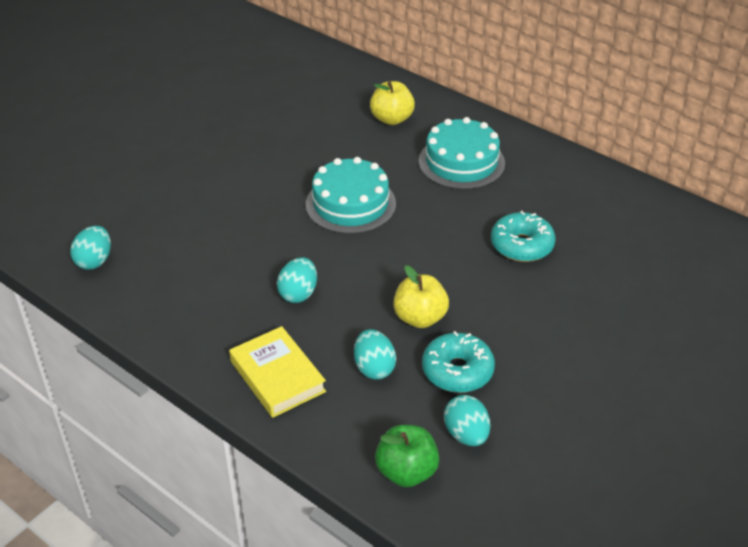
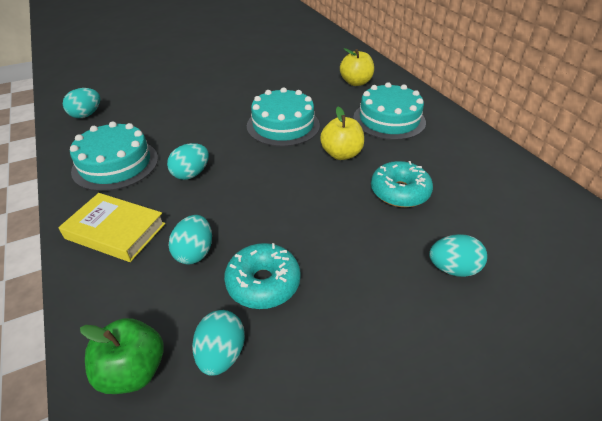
camera: 25 degrees right, 0 degrees up
(202, 310) = (115, 164): none -> turquoise cake
(277, 376) = (115, 231): yellow book -> yellow book turned 60 degrees counterclockwise
(420, 318) = (267, 223): yellow apple -> yellow apple (341, 154)
(605, 303) = (453, 268): none -> turquoise egg

